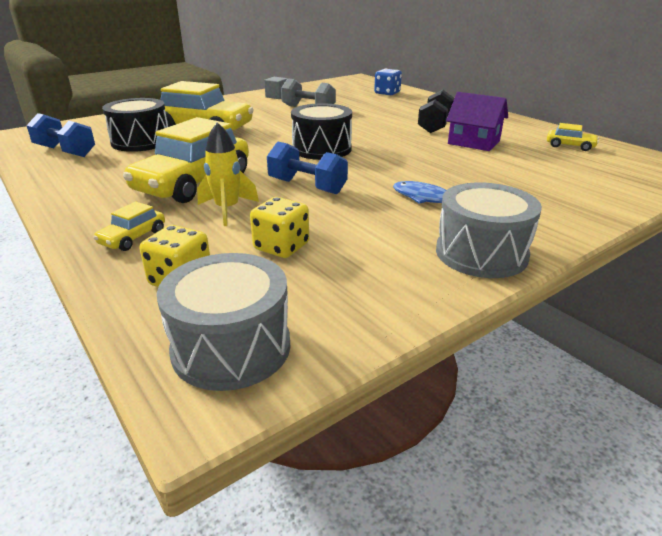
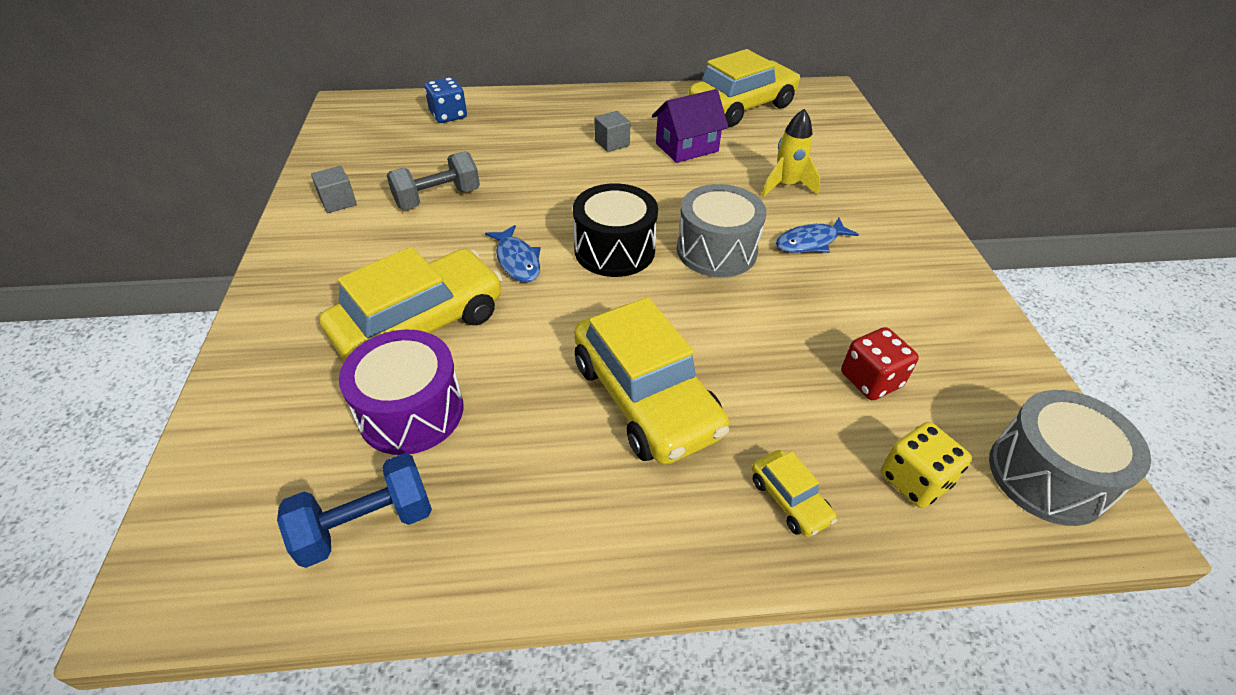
camera: 60 degrees left, 15 degrees up
(141, 142) = (411, 411): black drum -> purple drum
(227, 210) = (754, 392): yellow rocket -> yellow rocket (785, 186)
(279, 133) = (517, 260): none -> blue fish
(281, 247) = (871, 380): yellow dice -> red dice
(307, 186) = (726, 306): blue dumbbell -> none
(435, 125) = (612, 143): black dumbbell -> grey cube
(481, 253) = (935, 266): grey drum -> grey drum (716, 250)
(570, 146) = (741, 107): yellow car -> yellow car, size x2.28

